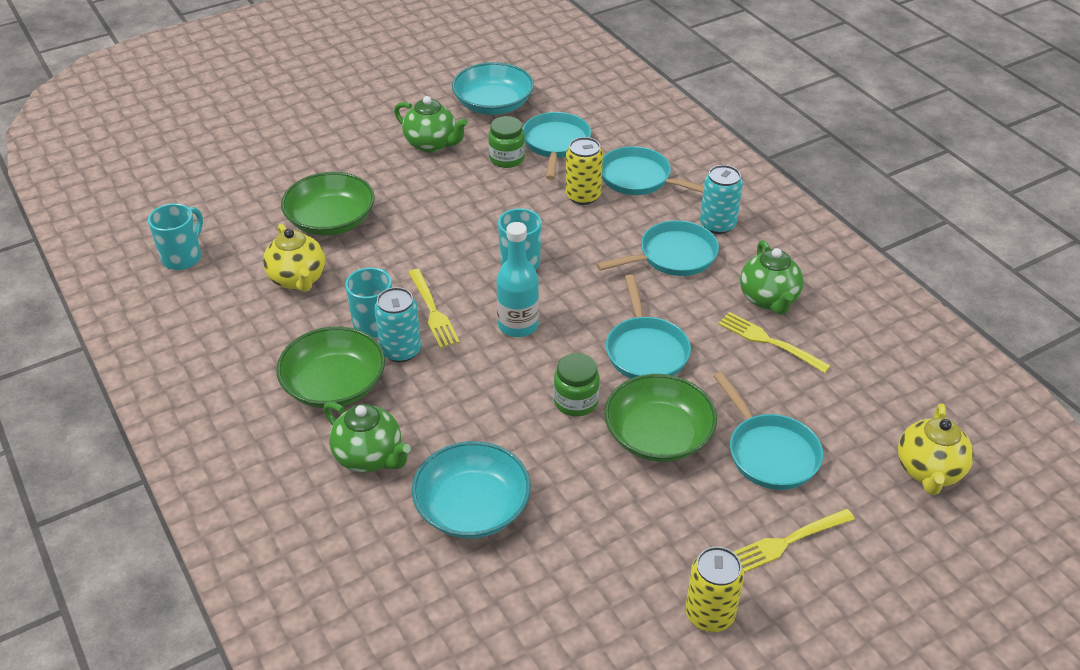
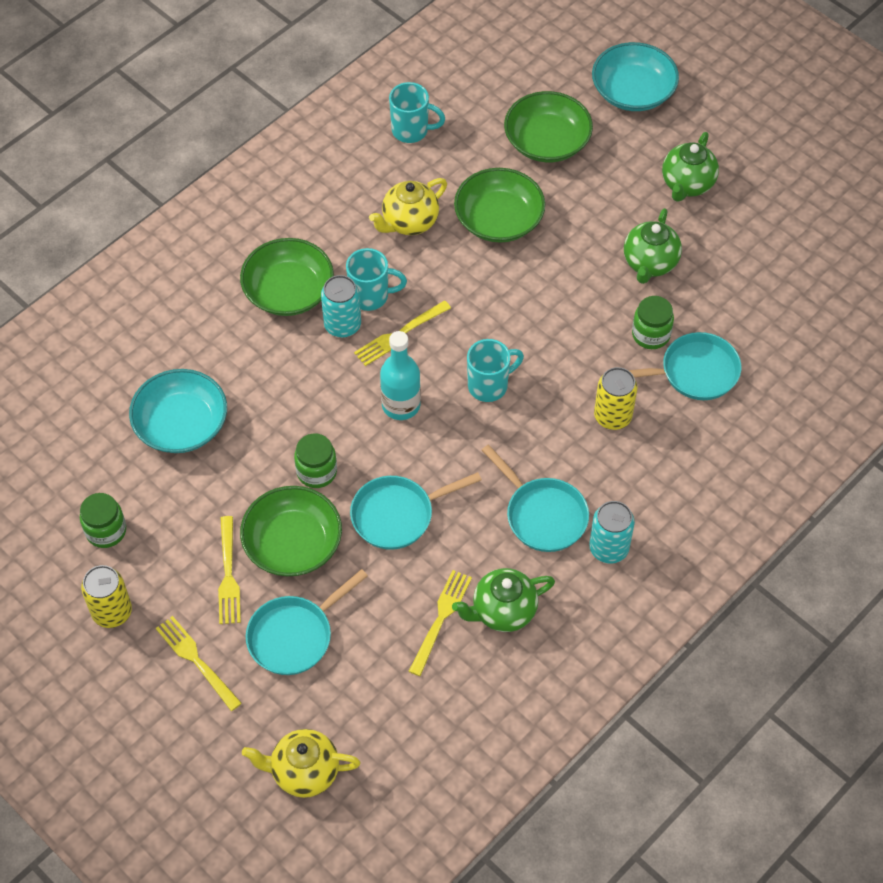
camera: 75 degrees right, 15 degrees up
(259, 174) = (547, 141): none -> green bowl
(369, 457) = (216, 340): green teapot -> green teapot (687, 184)
(493, 104) = (744, 298): turquoise bowl -> turquoise bowl (633, 91)
(596, 604) = (106, 531): none -> green jar
(639, 179) = (662, 462): turquoise pan -> none
(683, 496) = (228, 574): none -> yellow fork

